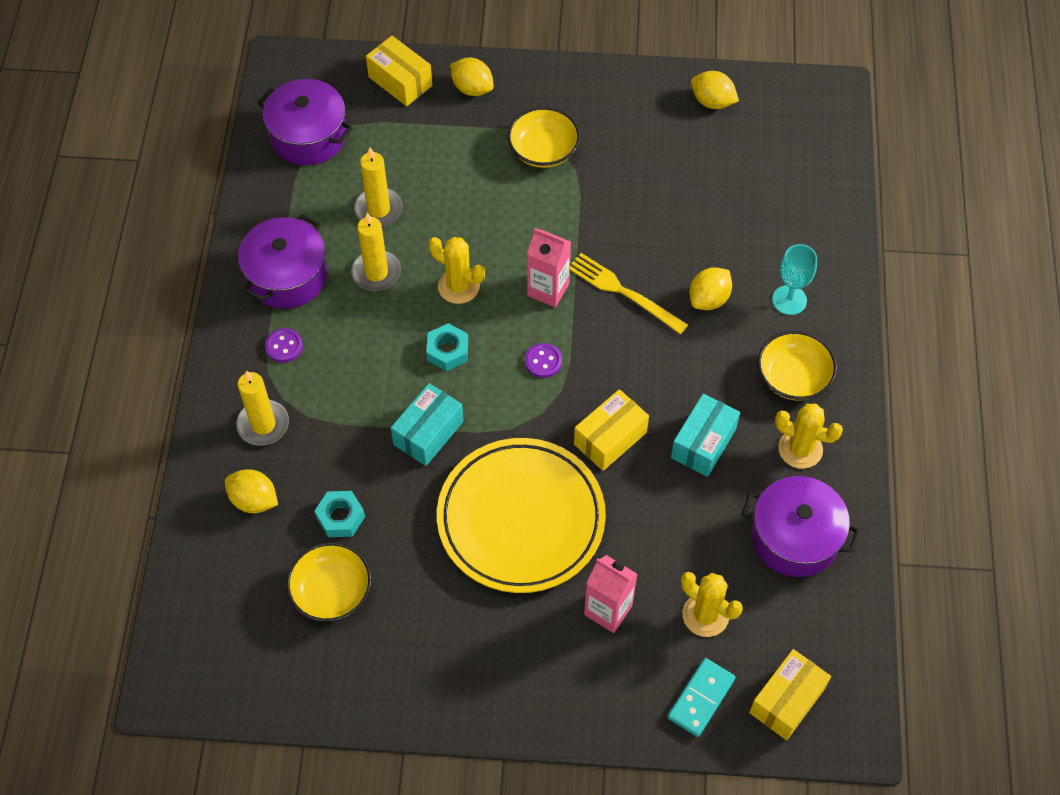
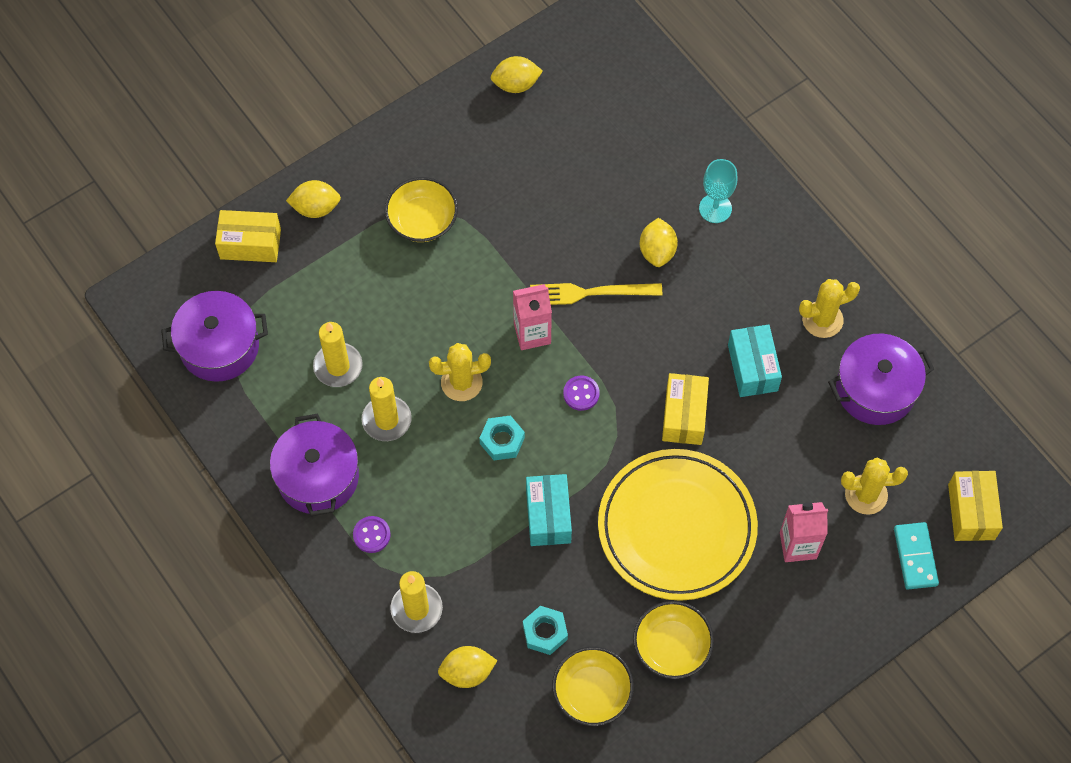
camera: 40 degrees left, 5 degrees up
(793, 377) = (770, 267): yellow bowl -> yellow bowl (671, 647)

